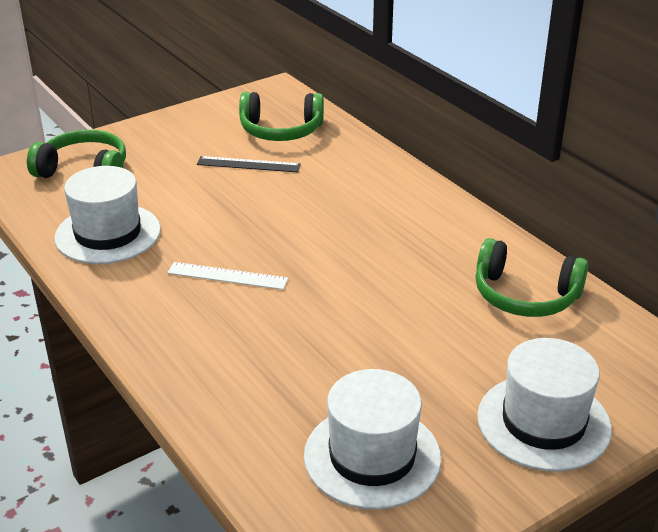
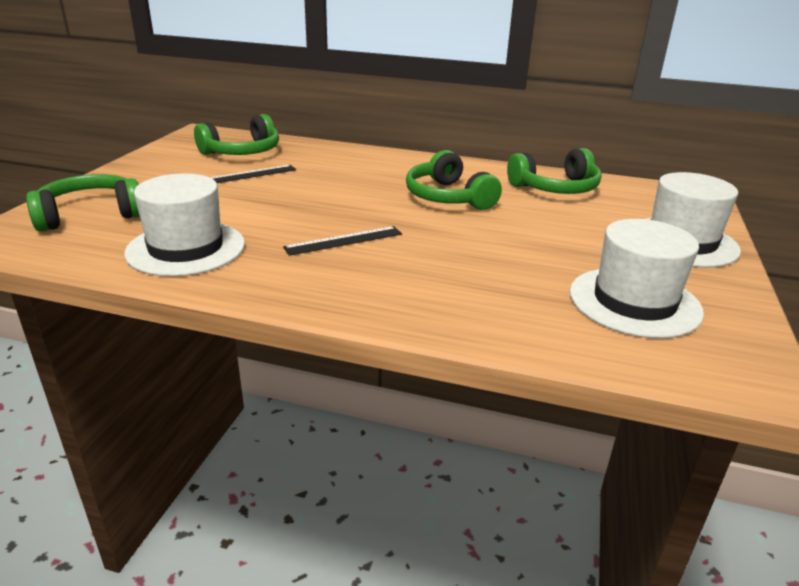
camera: 40 degrees left, 5 degrees down
(227, 276) = (344, 240): white ruler -> black ruler
(390, 262) = (448, 197): none -> green headphones

